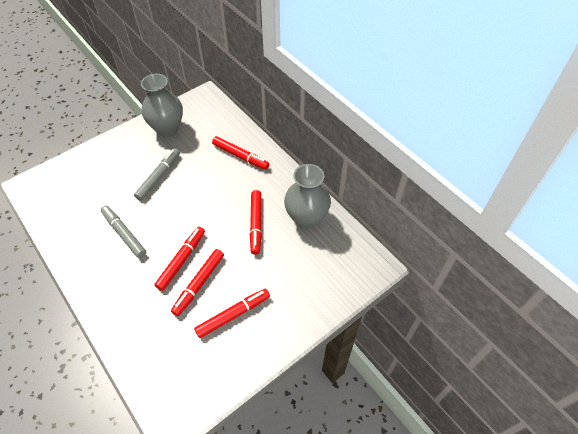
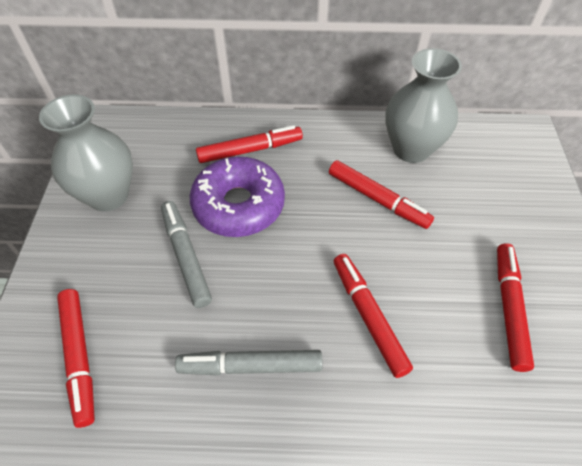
camera: 50 degrees left, 0 degrees up
(199, 284) = (428, 319): red marker -> red marker (79, 357)
(203, 175) = (238, 205): none -> purple donut

